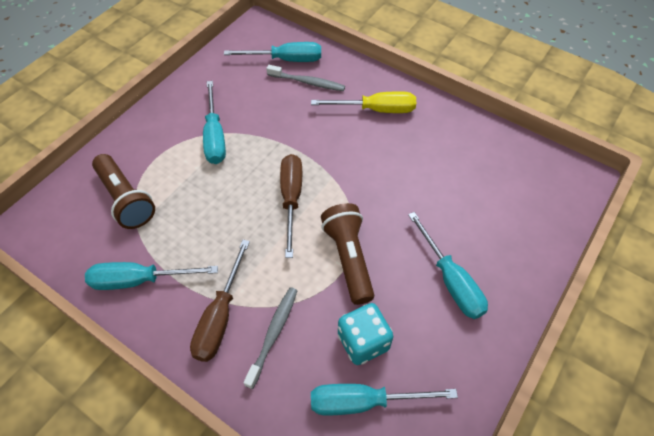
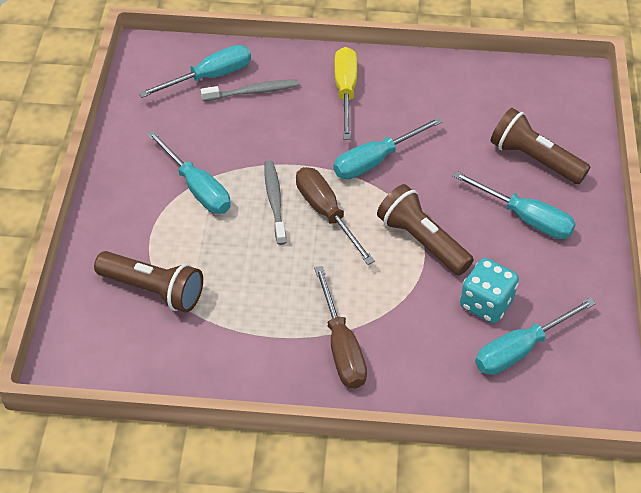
camera: 30 degrees left, 5 degrees down
(139, 280) = (235, 354): turquoise screwdriver -> turquoise screwdriver (375, 160)
(273, 334) = (402, 336): grey toothbrush -> grey toothbrush (274, 201)
(376, 110) = (345, 91): yellow screwdriver -> yellow screwdriver turned 60 degrees counterclockwise
(494, 231) = (534, 159): none -> brown flashlight

